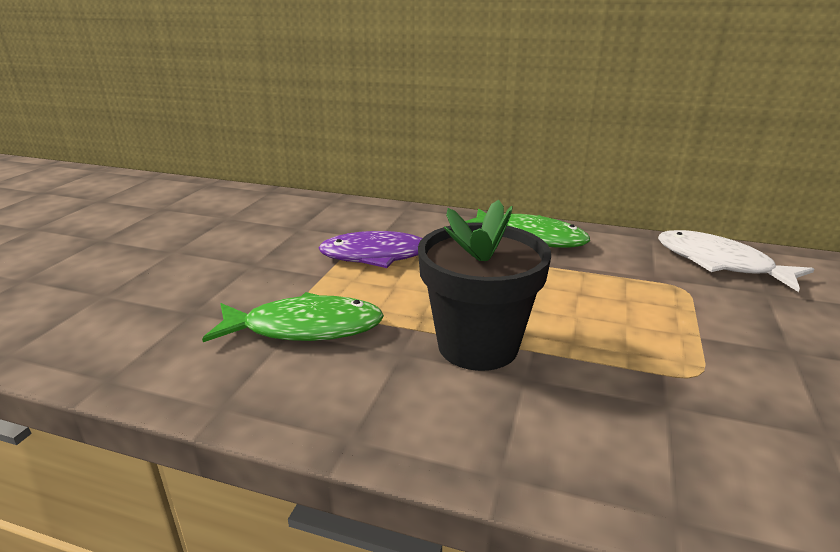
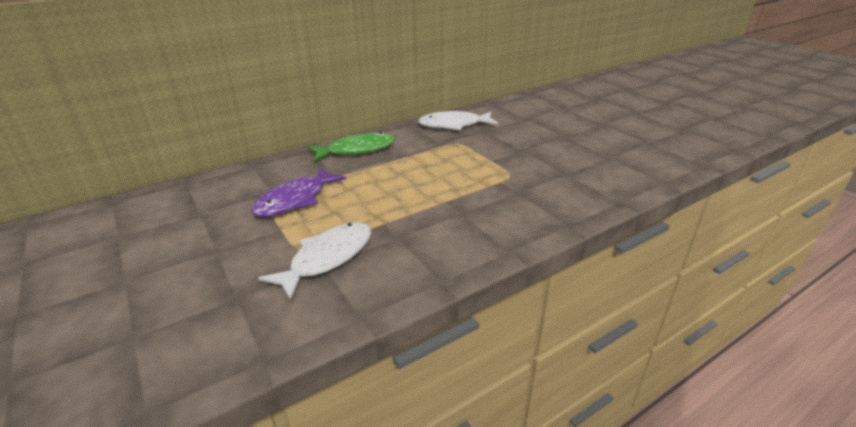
camera: 50 degrees left, 5 degrees up
(305, 328) = (328, 258): green fish -> white fish
(478, 346) = (423, 213): black flower pot -> none

